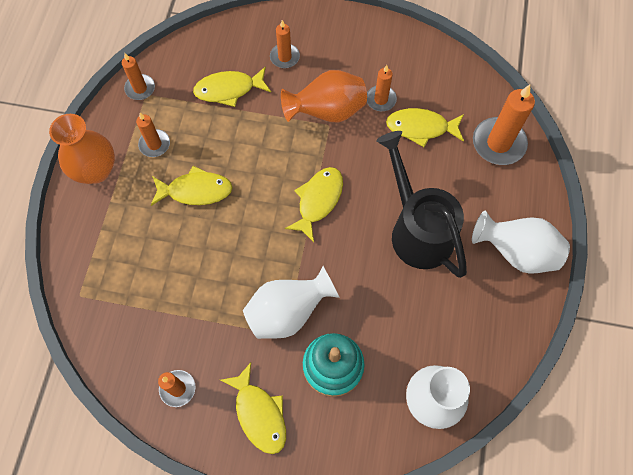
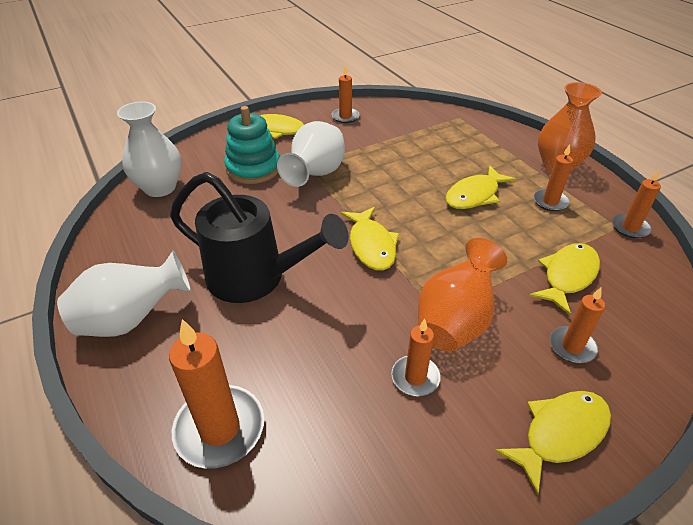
camera: 140 degrees right, 25 degrees down
(421, 128) = (336, 377): yellow fish -> yellow fish (560, 434)

